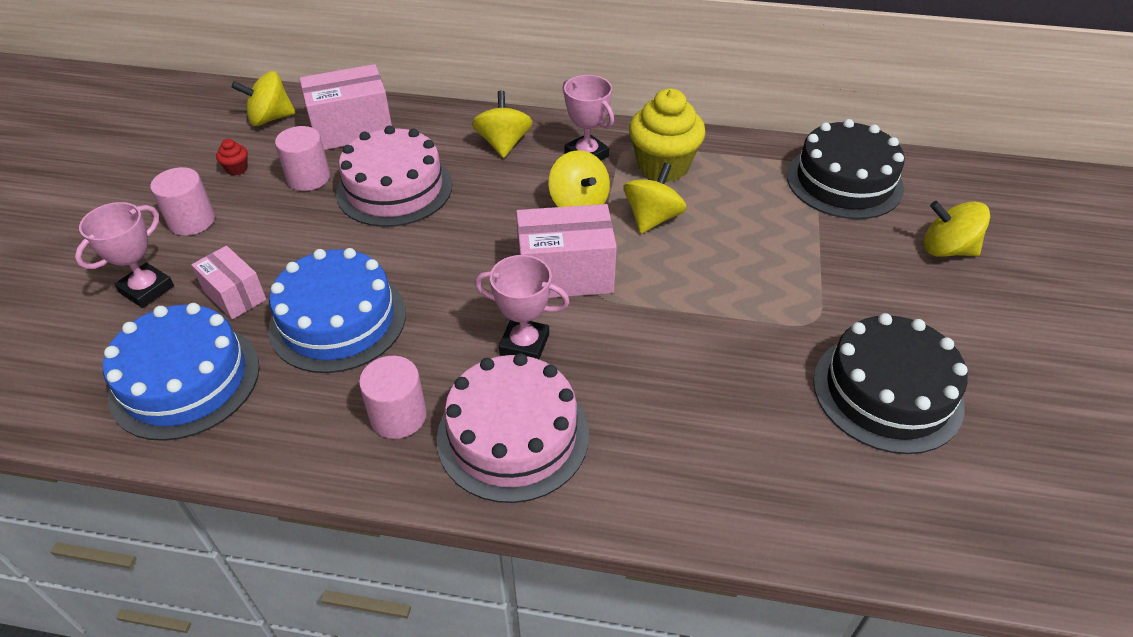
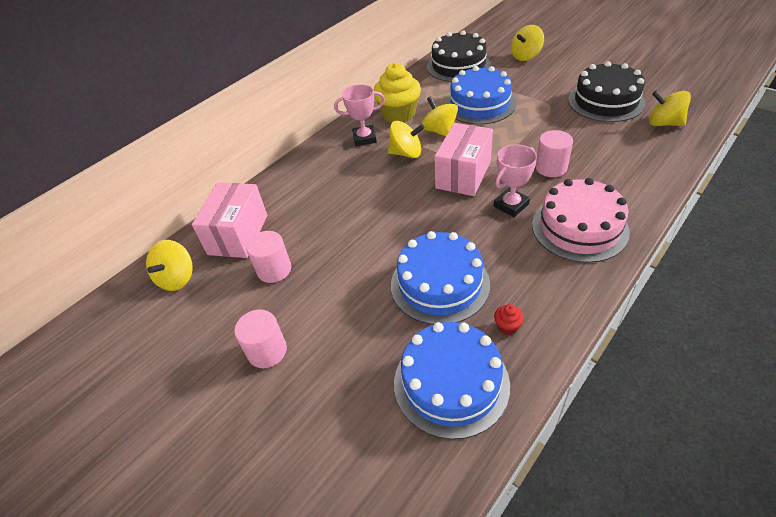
camera: 55 degrees left, 0 degrees up
(147, 289) = (331, 395): pink trophy -> none
(235, 295) = (377, 337): pink box -> none
(237, 169) = (224, 311): red cupcake -> red cupcake (507, 327)
(394, 188) = (325, 227): pink cake -> none
(398, 416) = (542, 273): pink cylinder -> pink cylinder (551, 168)
(503, 144) = (323, 168): yellow spinning top -> yellow spinning top (664, 123)
(753, 238) = (479, 104): none -> blue cake

